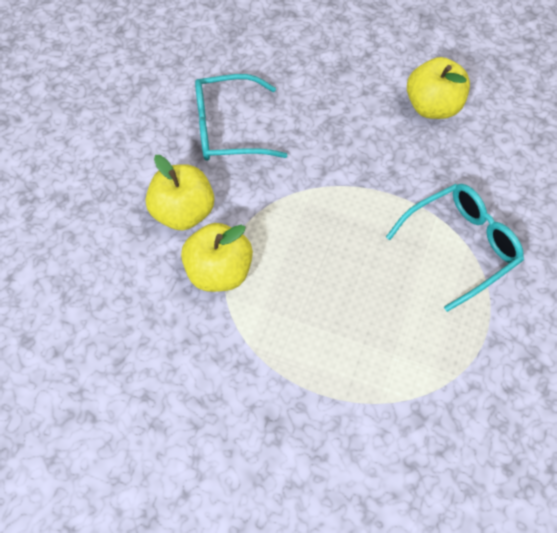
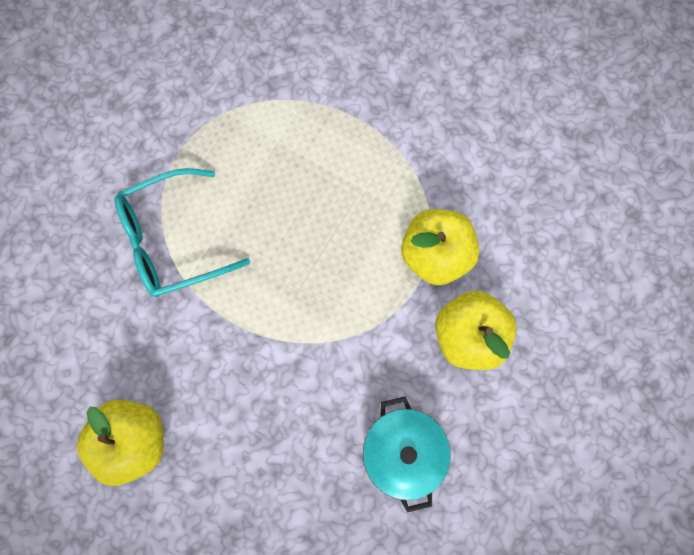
camera: 170 degrees left, 15 degrees up
(228, 129) = (402, 450): turquoise glasses -> turquoise pot

